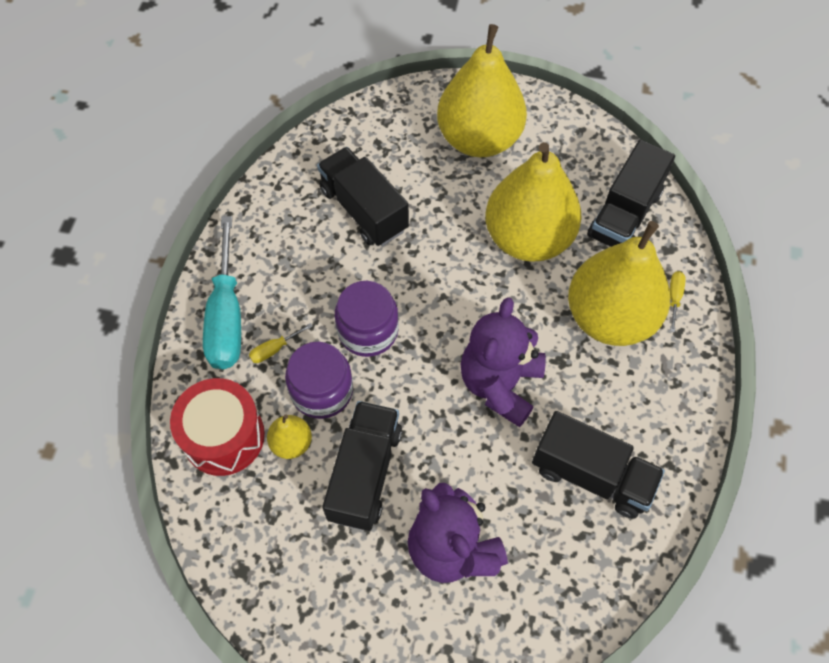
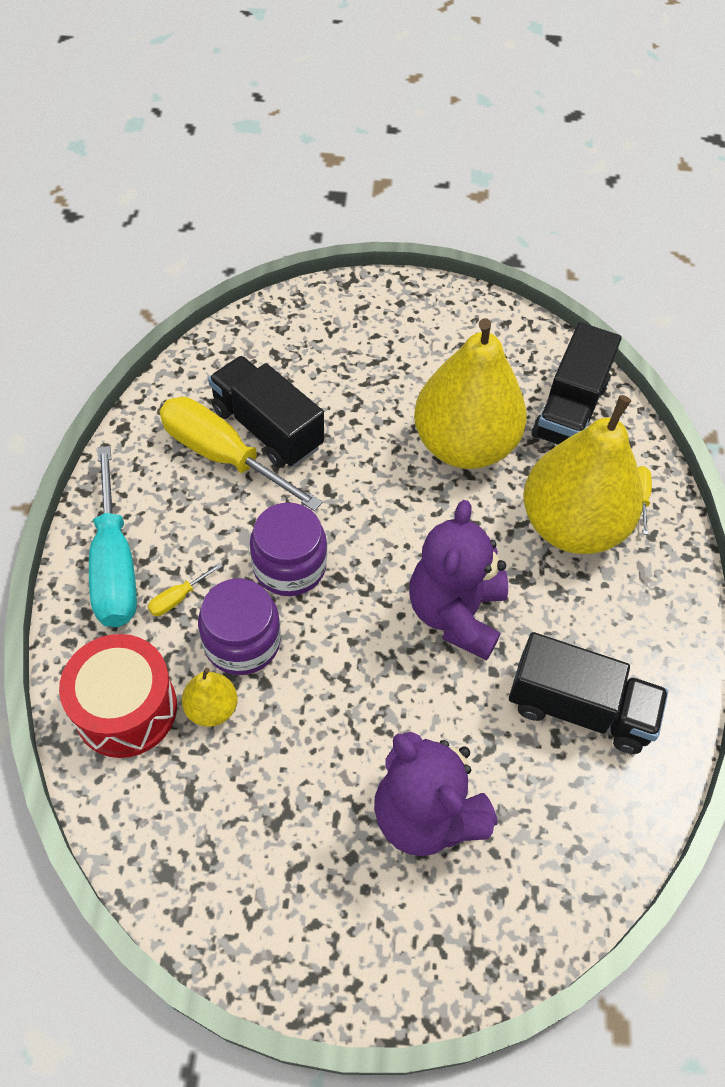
camera: 10 degrees left, 5 degrees down
(324, 231) = (223, 456): none -> yellow screwdriver
(365, 473) = (307, 735): black truck -> none
(479, 139) = (392, 340): yellow pear -> none

